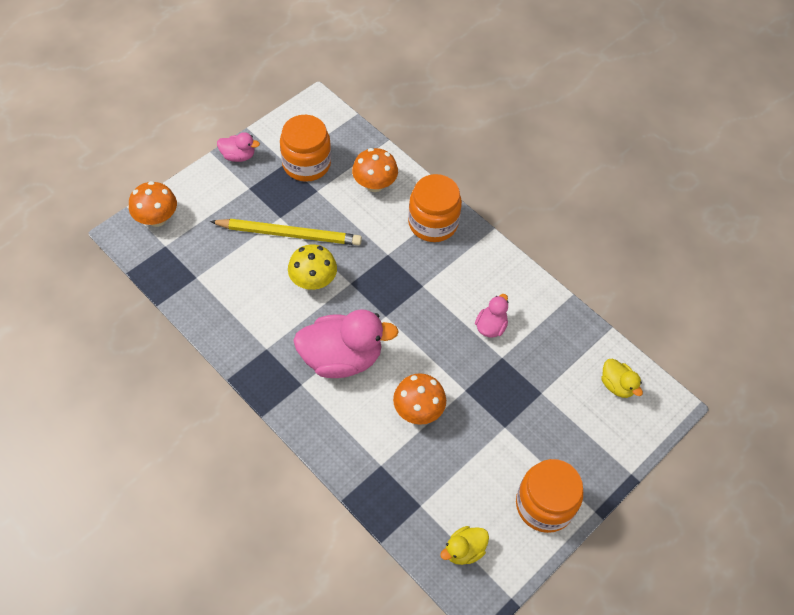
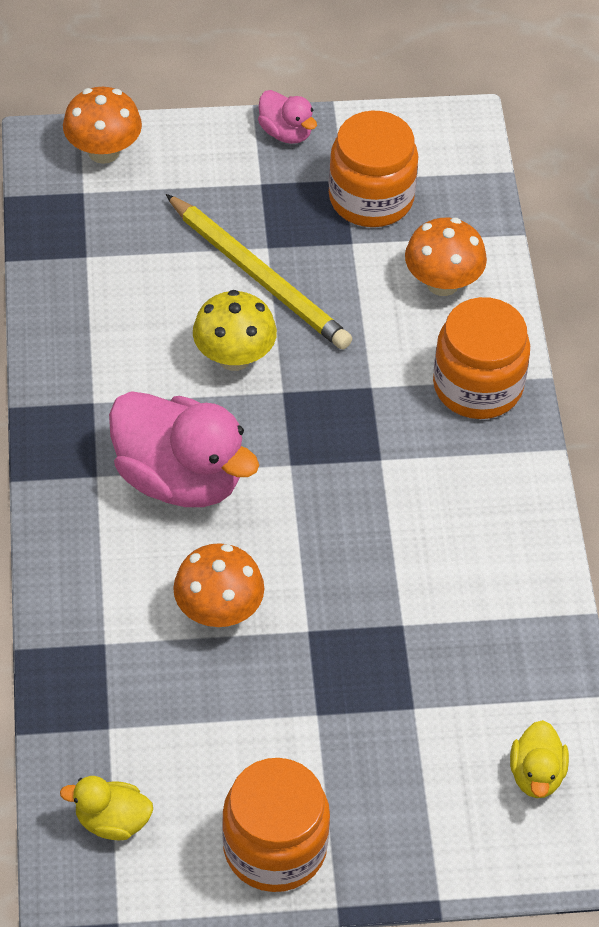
camera: 40 degrees right, 5 degrees down
(490, 326) = (426, 574): pink duck -> none

